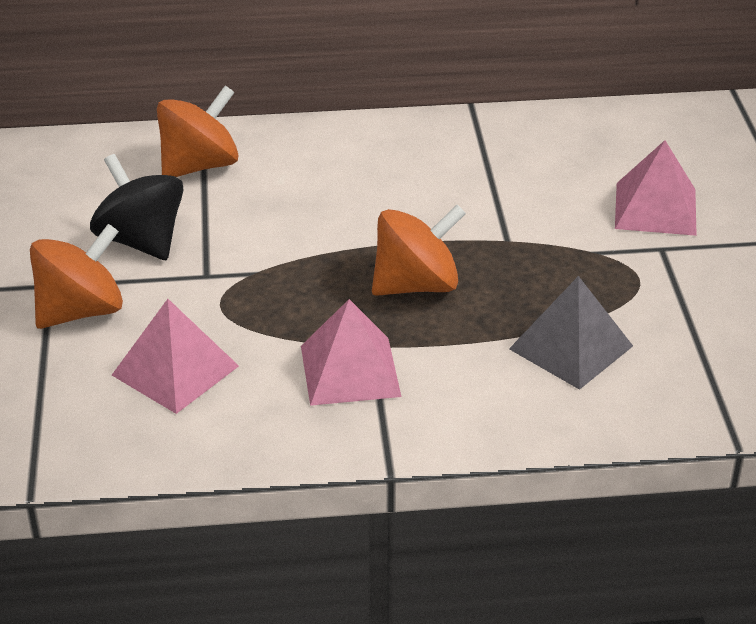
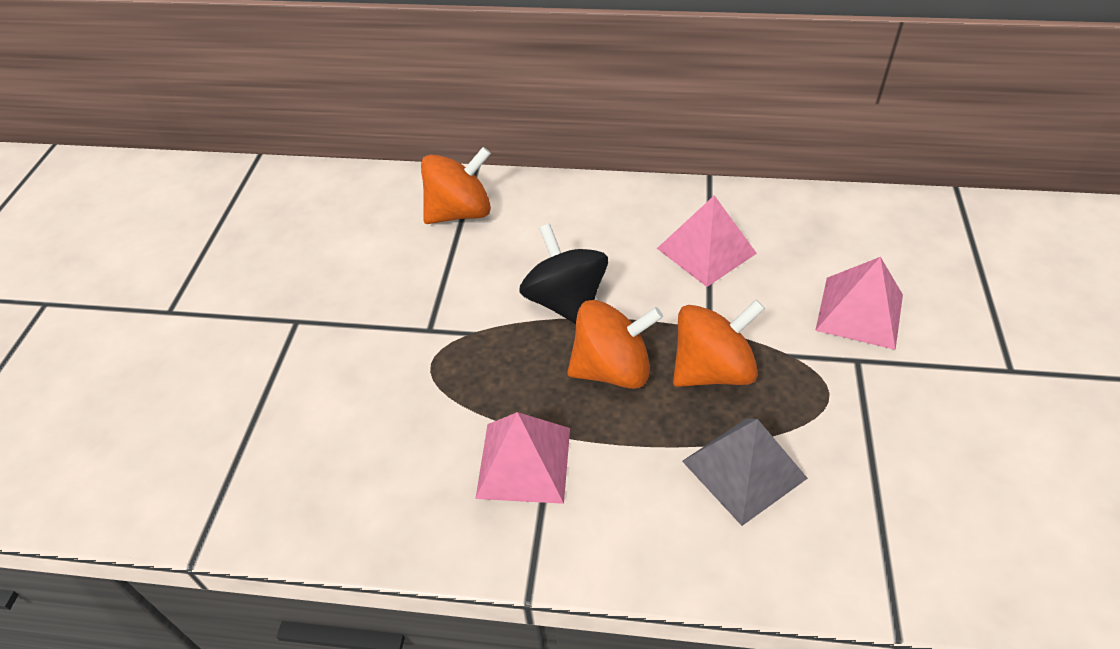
camera: 15 degrees right, 10 degrees up
(80, 311) = (311, 353): orange spinning top -> orange spinning top (712, 370)
(141, 241) = (386, 284): black spinning top -> black spinning top (565, 301)
(175, 370) = (368, 434): pink pyramid -> pink pyramid (706, 250)

